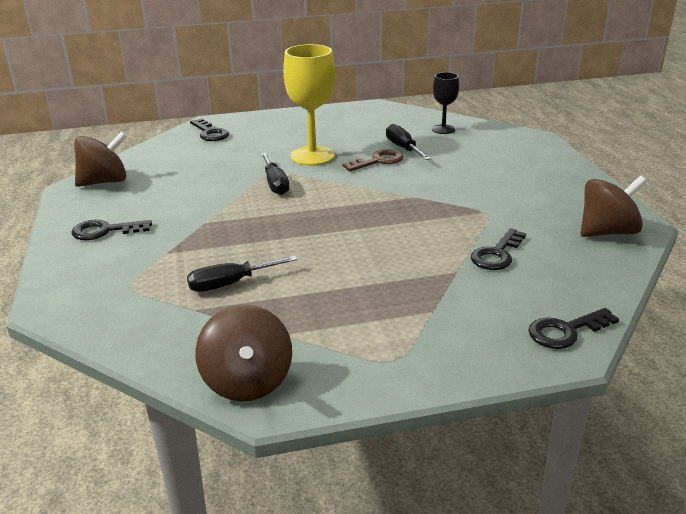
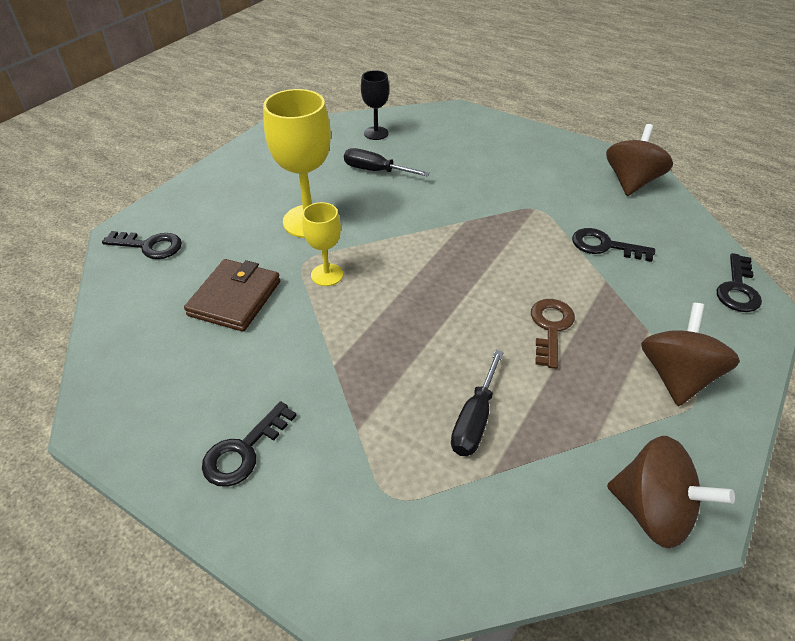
camera: 45 degrees left, 15 degrees up
(104, 182) = (126, 385): brown spinning top -> brown spinning top (676, 376)
(210, 172) = (235, 298): none -> brown wallet
(275, 184) = (327, 275): black screwdriver -> yellow goblet
(378, 161) = (377, 196): brown key -> brown key (550, 327)
(497, 254) = (604, 246): black key -> black key turned 120 degrees clockwise

